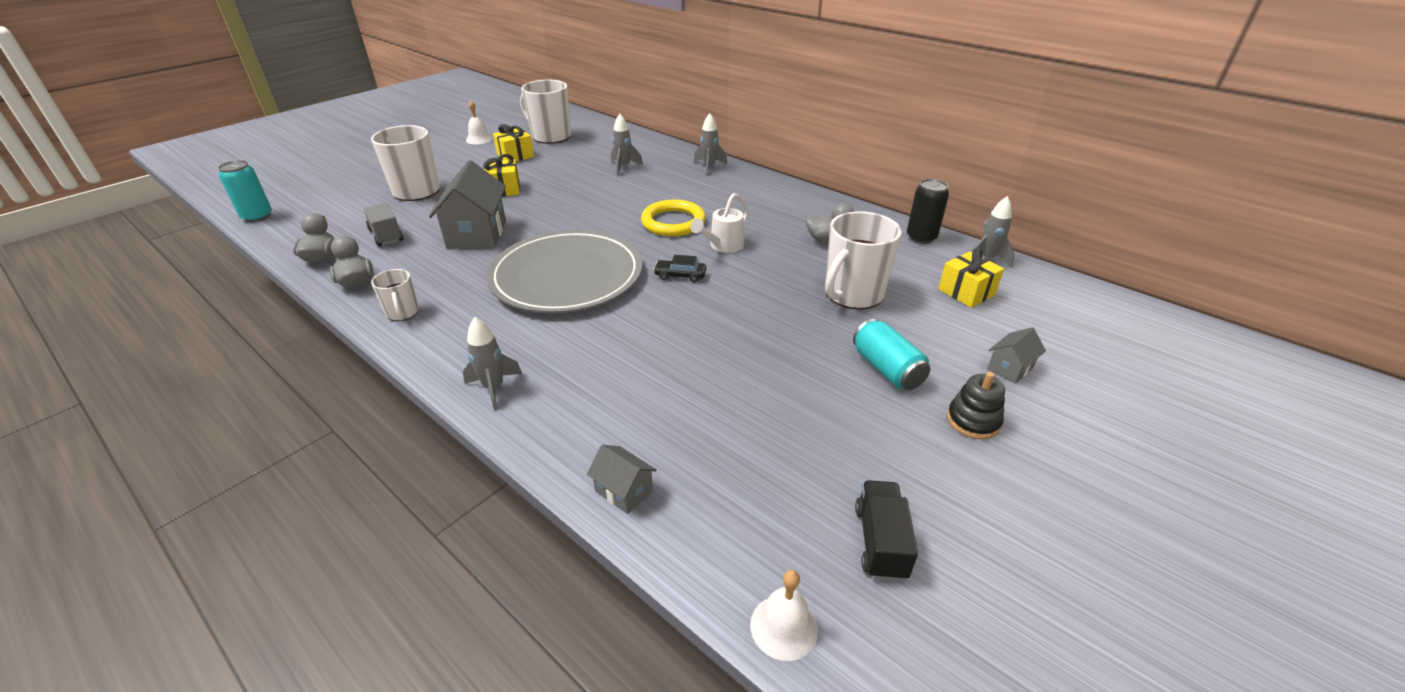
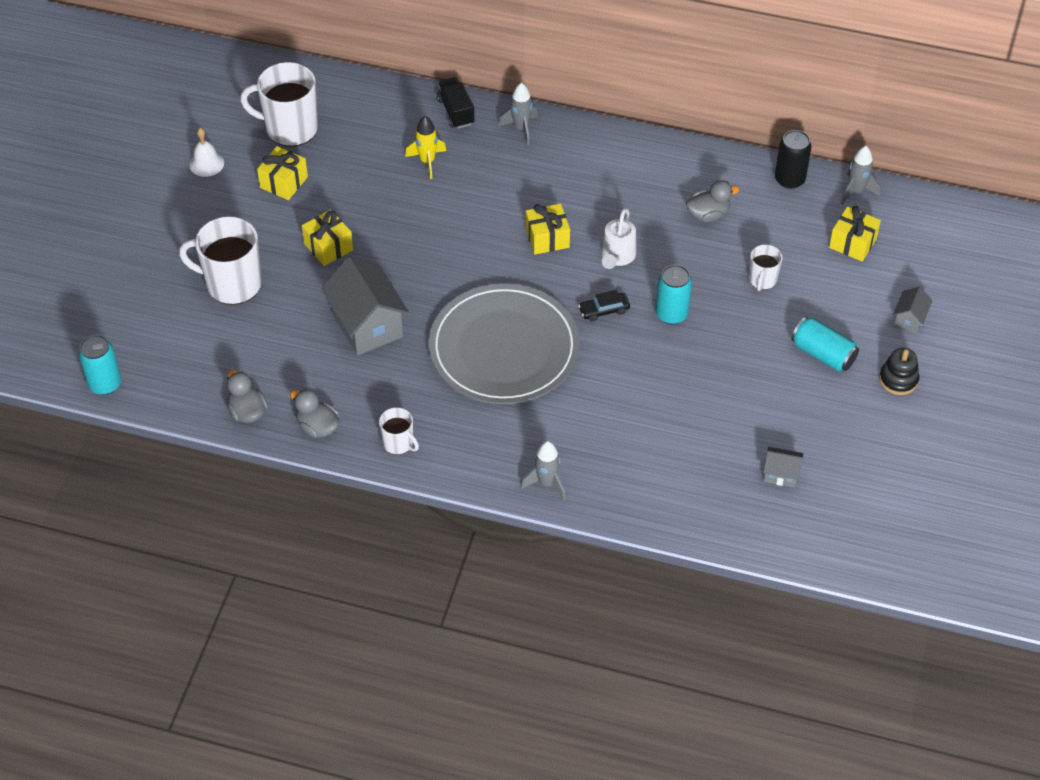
camera: 25 degrees left, 15 degrees up
(386, 235) = (277, 360): grey truck -> none
(624, 167) = (427, 161): grey rocket -> yellow rocket
(624, 491) = (701, 523): grey house -> grey house (781, 474)
(673, 222) = (547, 238): yellow ring -> yellow gift
(742, 294) = (671, 314): none -> turquoise can
(784, 627) = (843, 563): white bell -> none
(852, 294) = (762, 280): white mug -> white mug, size x0.52
(880, 542) = (873, 493): black truck -> black truck (456, 111)

